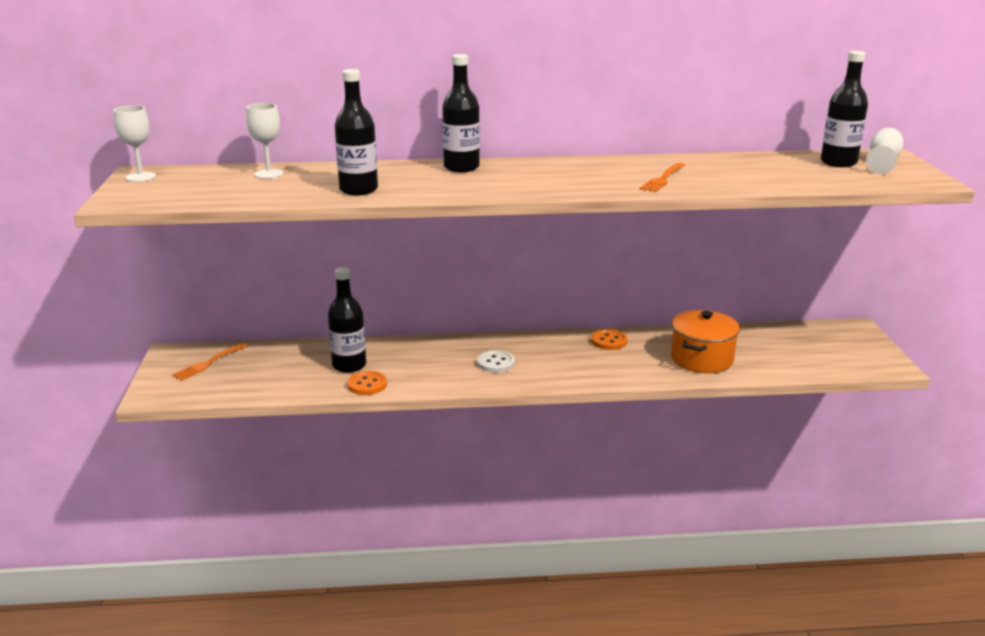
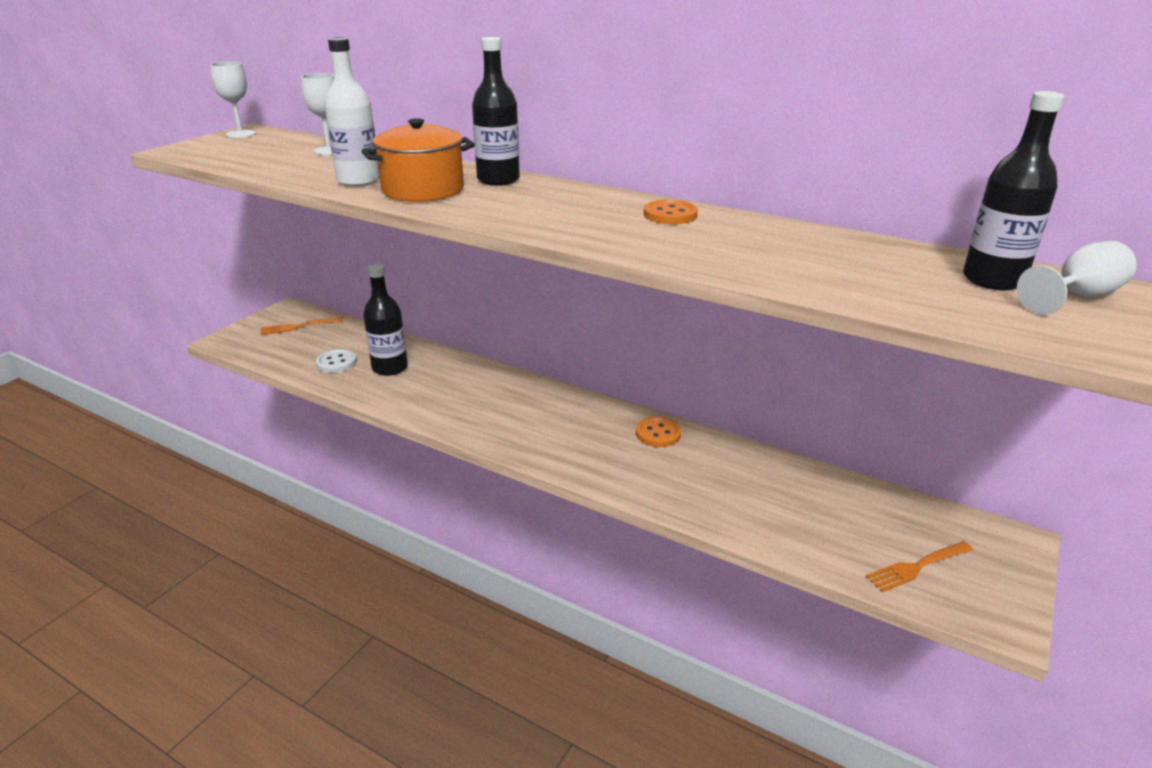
camera: 35 degrees right, 5 degrees up
(358, 190) = (358, 181): black bottle -> white bottle
(367, 385) = (376, 392): orange button -> orange button (670, 214)
(496, 363) = (512, 414): white button -> white button (336, 362)
(663, 179) = (682, 242): orange fork -> orange fork (916, 567)
(701, 359) = (736, 498): orange pot -> orange pot (423, 190)

